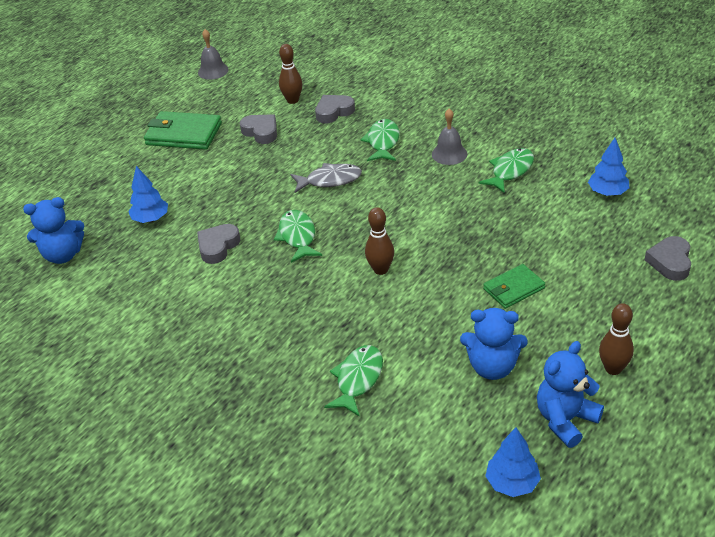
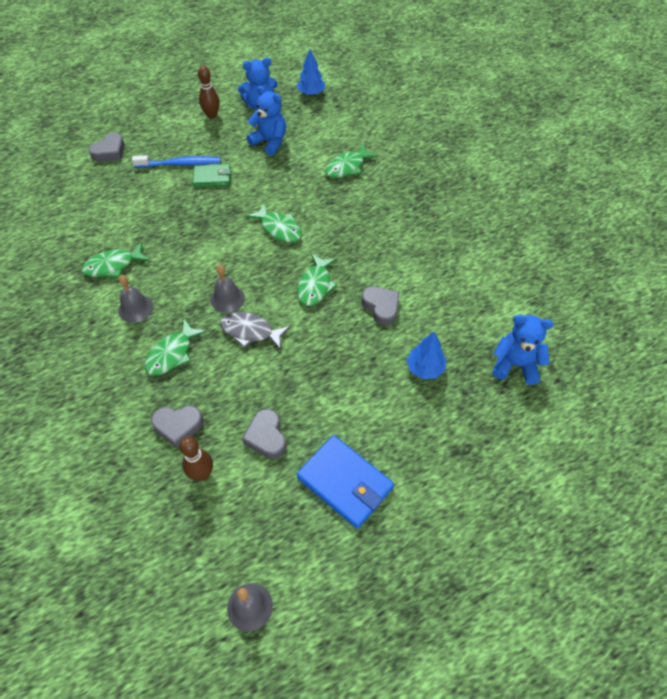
camera: 155 degrees left, 15 degrees up
(183, 134) = (345, 483): green wallet -> blue wallet
(218, 246) = (381, 307): grey heart -> grey heart turned 90 degrees counterclockwise
(374, 192) = (227, 298): none -> grey bell
(380, 270) = (279, 228): brown bowling pin -> green fish
(570, 286) = (180, 164): none -> blue toothbrush
(607, 192) = (77, 213): blue tree -> none

